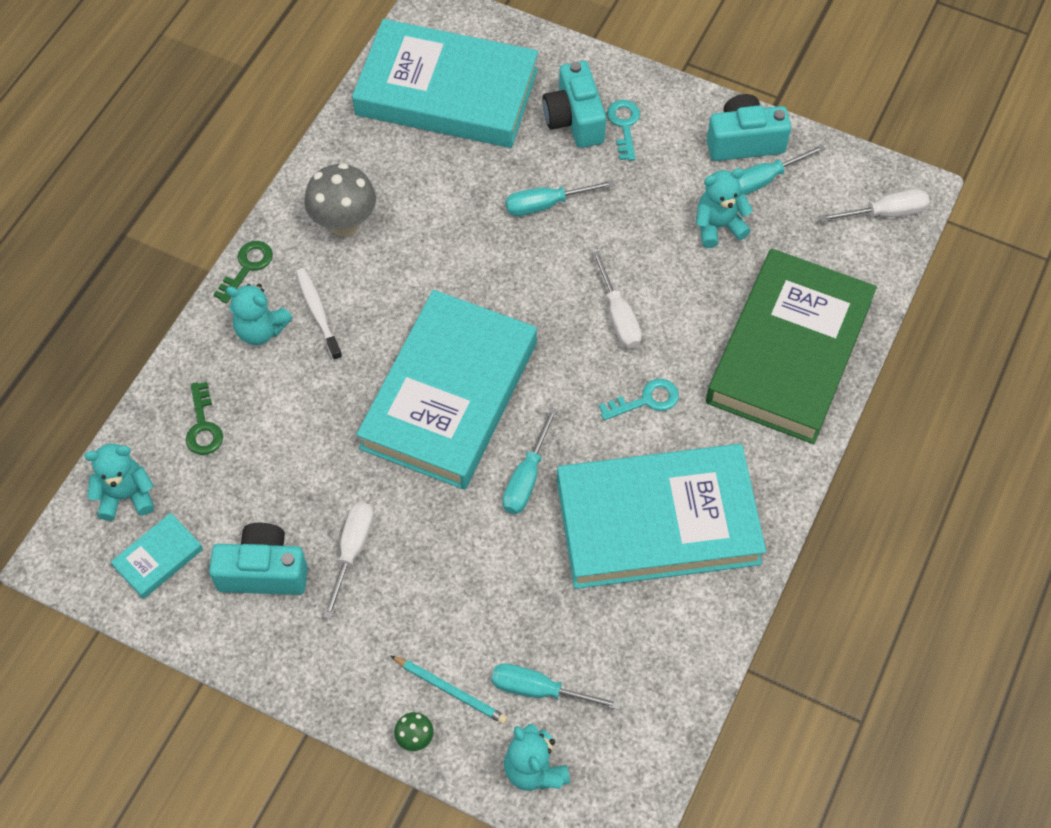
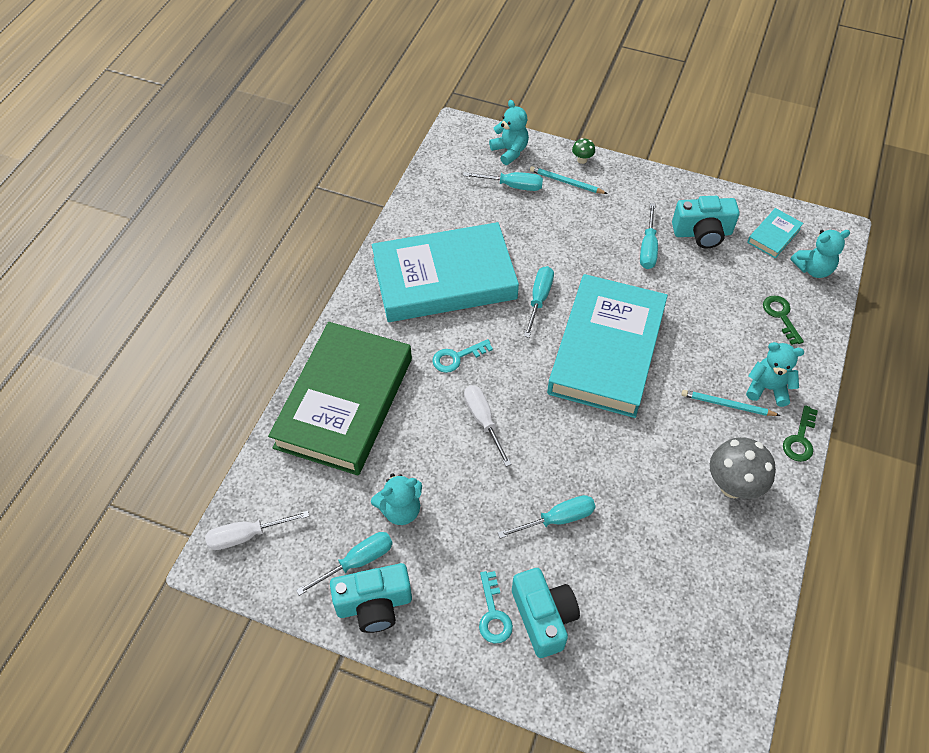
camera: 175 degrees right, 5 degrees down
(318, 313) = (727, 405): white toothbrush -> turquoise pencil
(352, 551) = (648, 248): white screwdriver -> turquoise screwdriver
(447, 92) = (677, 640): turquoise book -> none

